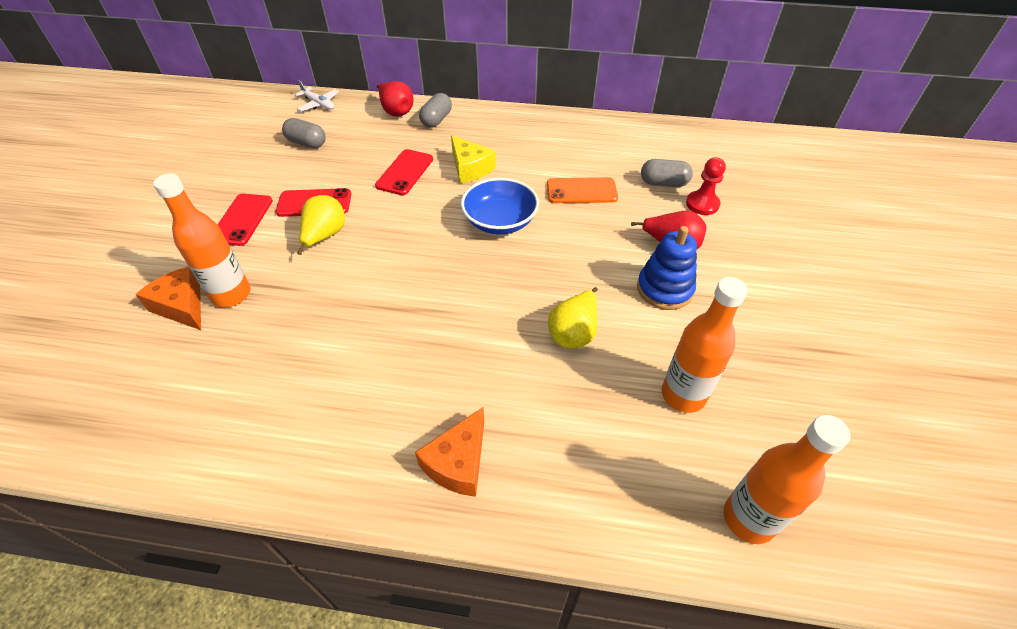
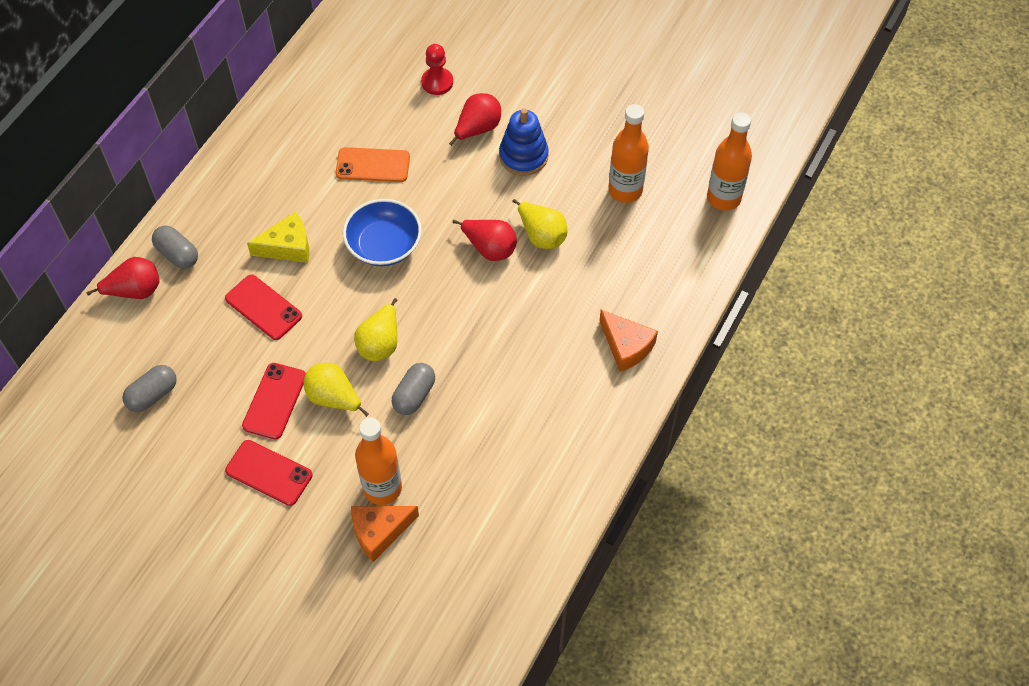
camera: 70 degrees left, 10 degrees up
(319, 104) = (69, 371): white plane -> none
(392, 249) = (380, 343): none -> yellow pear
(534, 295) = (490, 248): none -> red pear
(581, 191) = (373, 165): orange phone -> orange phone turned 75 degrees clockwise
(663, 183) = (394, 97): grey capsule -> grey capsule (414, 395)

